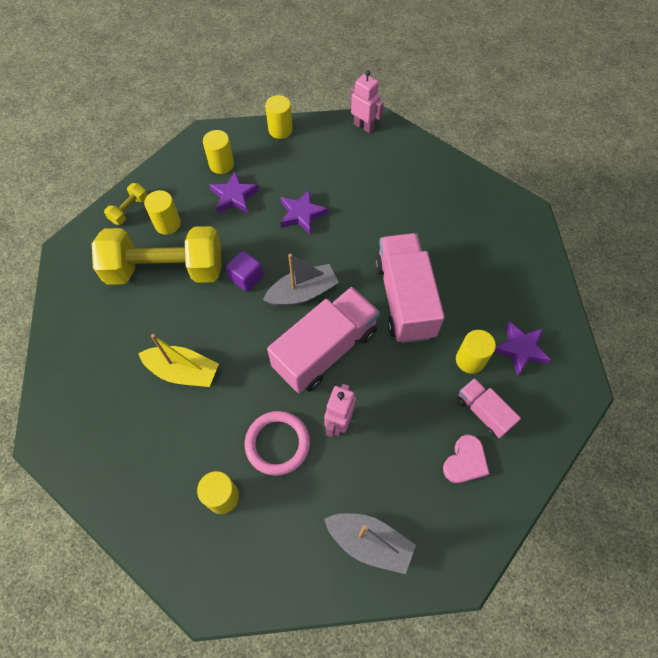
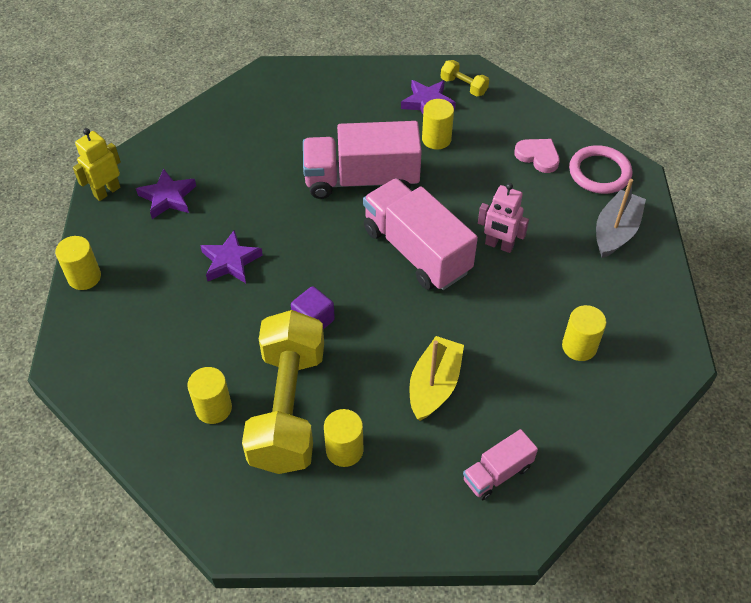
camera: 85 degrees left, 10 degrees down
(129, 210) = (178, 457): yellow dumbbell -> yellow dumbbell (463, 86)
(221, 164) = (125, 345): yellow cylinder -> yellow cylinder (344, 450)
(234, 196) = (185, 331): purple star -> purple star (168, 197)
(277, 443) = (522, 297): pink ring -> pink ring (599, 172)
(302, 293) = (342, 266): grey boat -> none
(364, 126) = (107, 191): pink robot -> yellow robot
(483, 412) = (490, 137): pink truck -> pink truck (497, 473)

